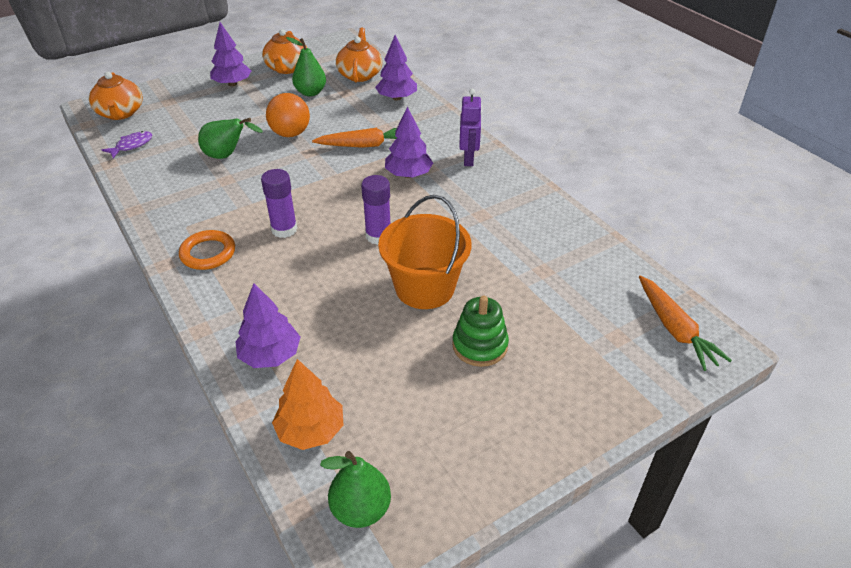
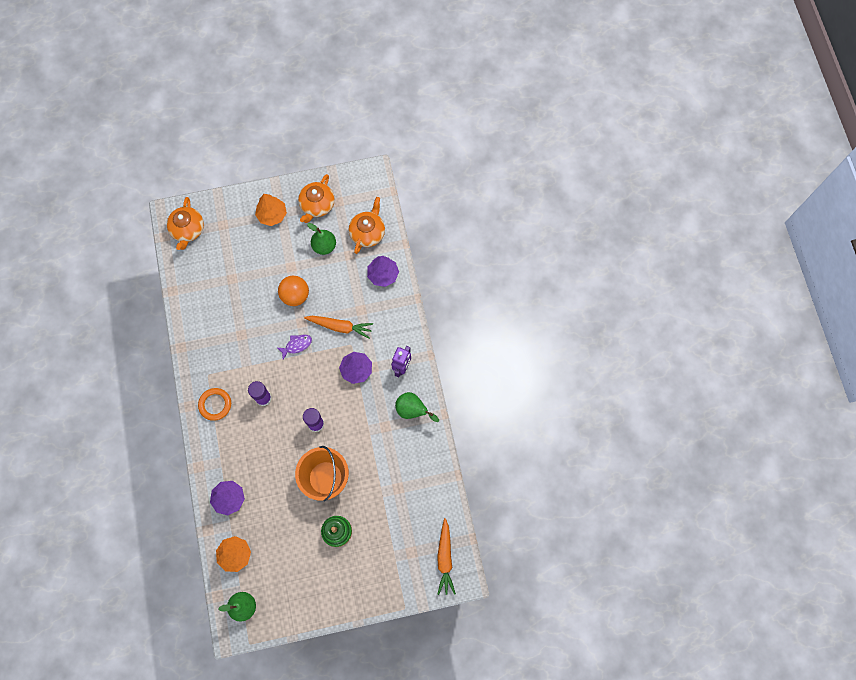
camera: 20 degrees right, 30 degrees up
(132, 145) = (189, 274): purple fish -> purple fish (296, 345)
(227, 156) = (248, 308): green pear -> green pear (412, 410)
(232, 84) = (272, 215): purple tree -> orange tree

